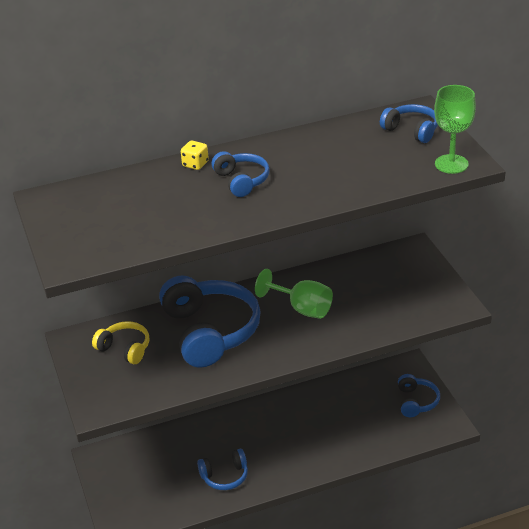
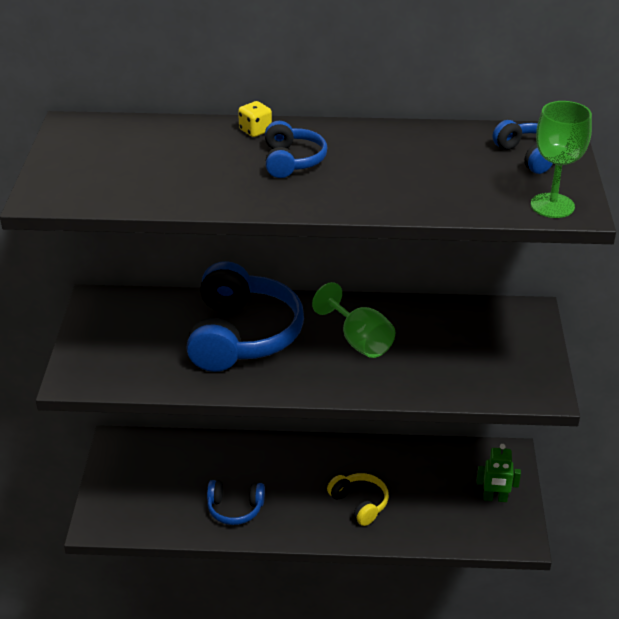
camera: 20 degrees right, 0 degrees up
(125, 349) = (142, 326): yellow headphones -> yellow headphones (359, 503)
(416, 402) = (495, 498): blue headphones -> green robot

